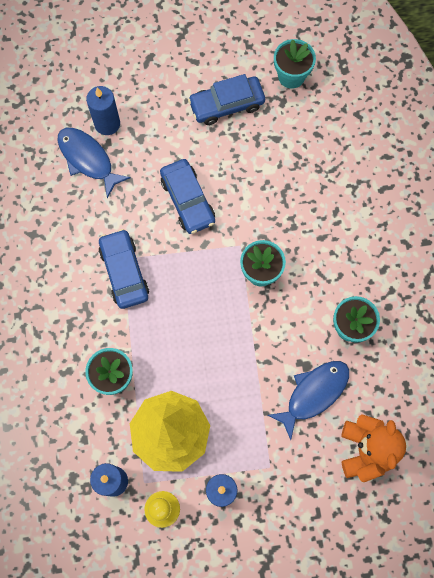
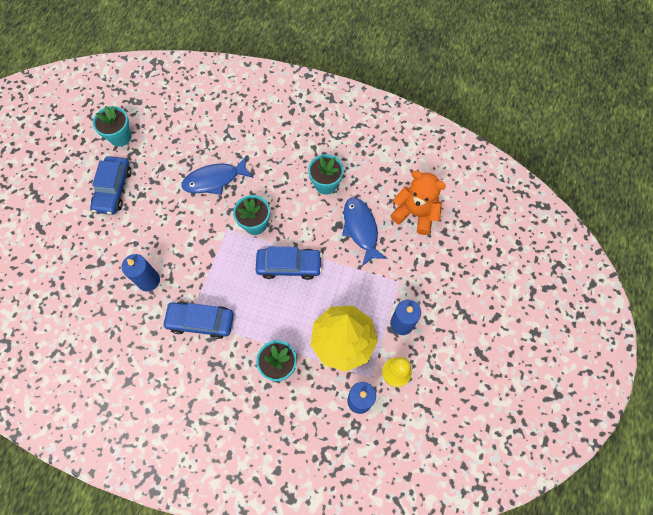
camera: 65 degrees left, 5 degrees down
(88, 159) = (92, 310): blue fish -> blue fish (214, 180)
(107, 124) = (72, 282): blue candle -> blue candle (148, 280)
(187, 200) = (171, 250): blue car -> blue car (289, 266)

